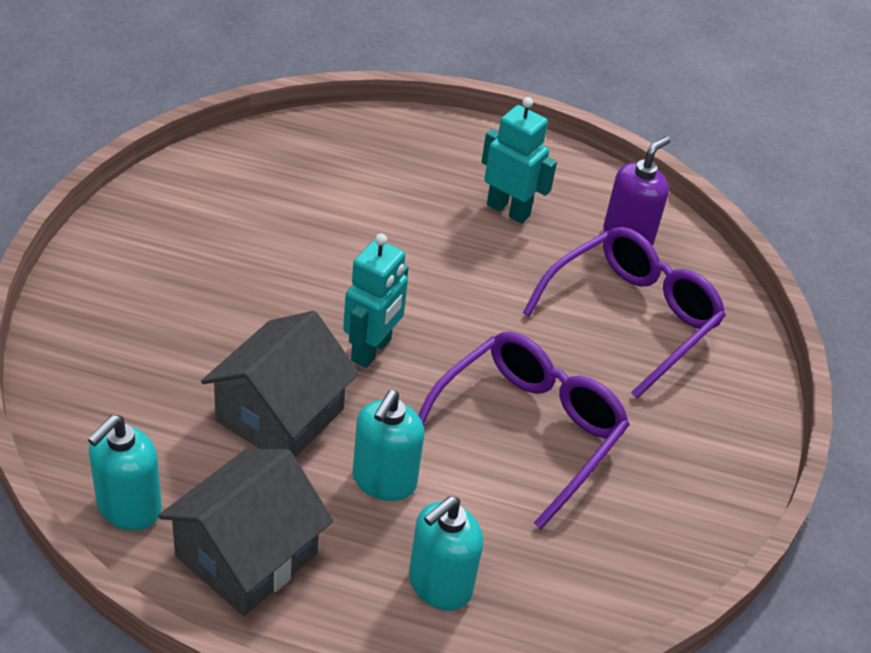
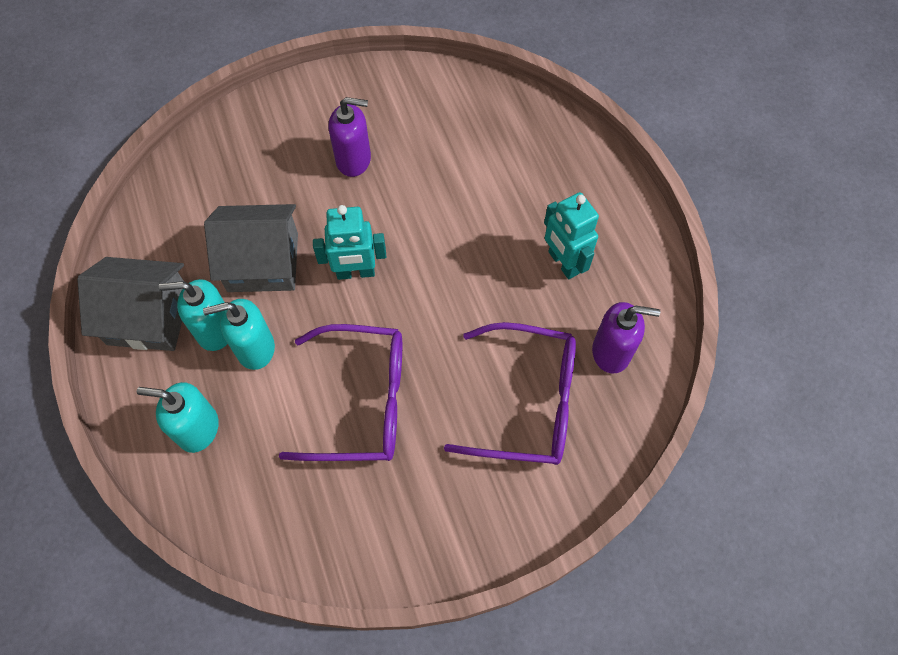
camera: 60 degrees right, 20 degrees up
(128, 507) = (140, 241): turquoise soap dispenser -> turquoise soap dispenser (215, 330)
(230, 274) = (354, 160): none -> purple soap dispenser
(508, 210) = (563, 263): turquoise robot -> turquoise robot turned 150 degrees clockwise

